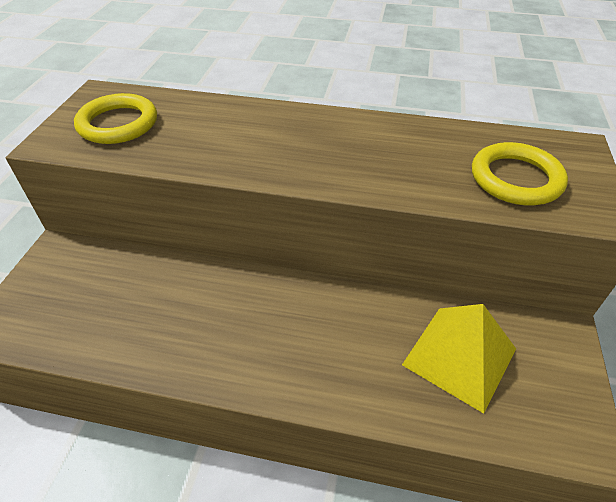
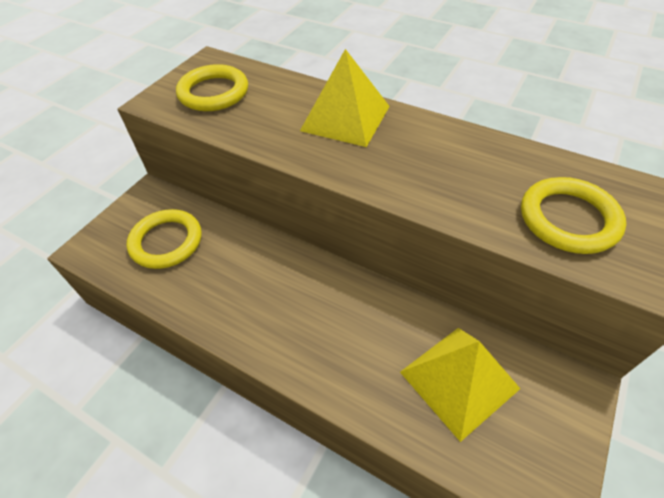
camera: 20 degrees right, 5 degrees up
(97, 298) = (166, 242): none -> yellow ring
(273, 127) = (345, 118): none -> yellow pyramid

